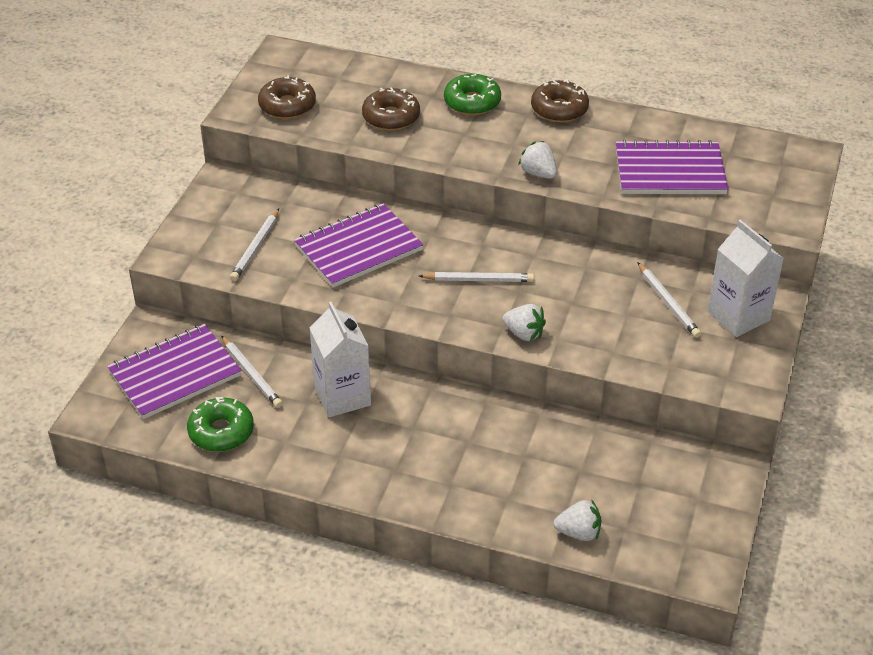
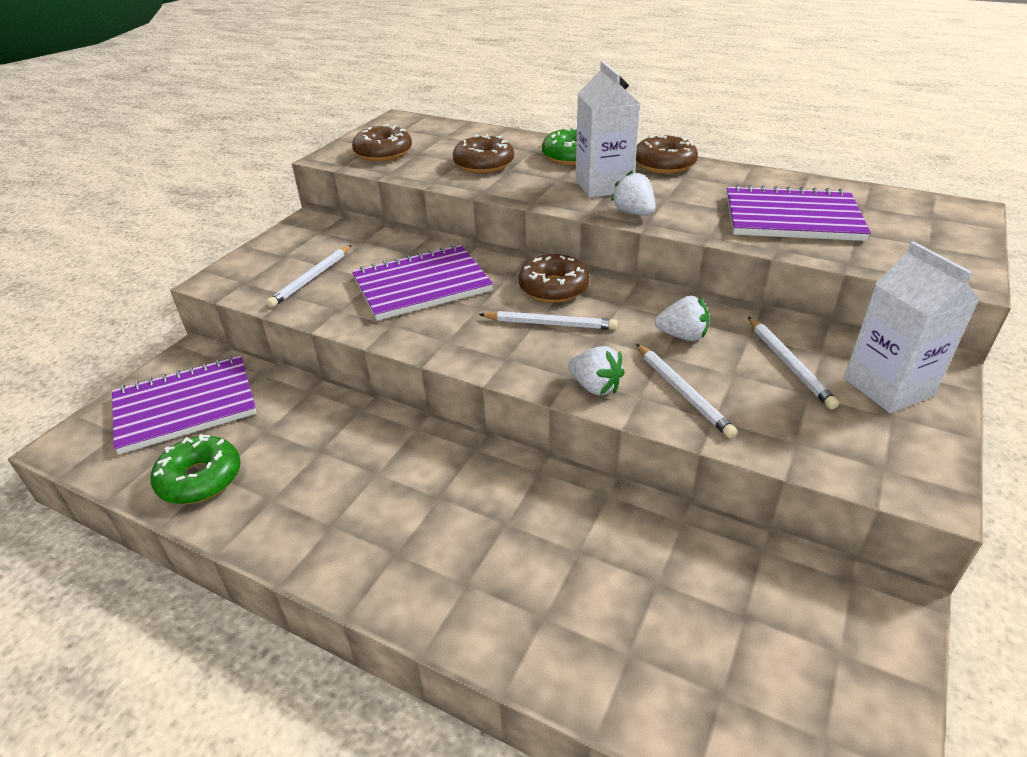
camera: 10 degrees right, 5 degrees down
(251, 374) = (269, 414): white pencil -> white pencil (683, 392)
(342, 396) = (363, 448): white carton -> white carton (603, 185)
(474, 243) = (553, 288): none -> brown donut
(578, 532) = (645, 691): white strawberry -> white strawberry (682, 336)

